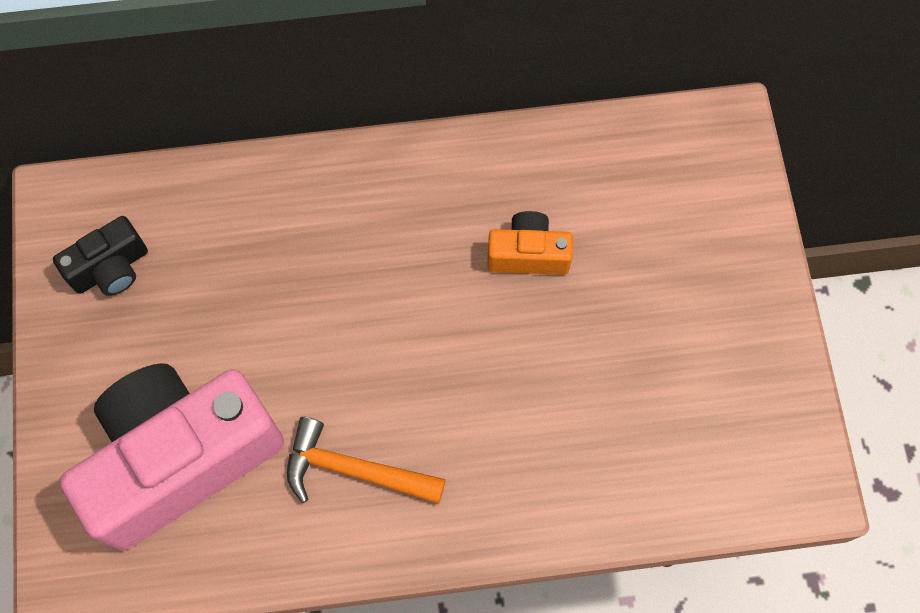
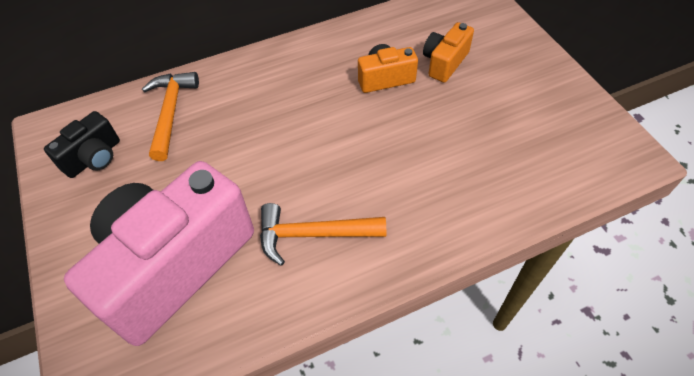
camera: 15 degrees left, 15 degrees down
(222, 223) = (171, 112): none -> orange hammer
(623, 251) = (444, 62): none -> orange camera

